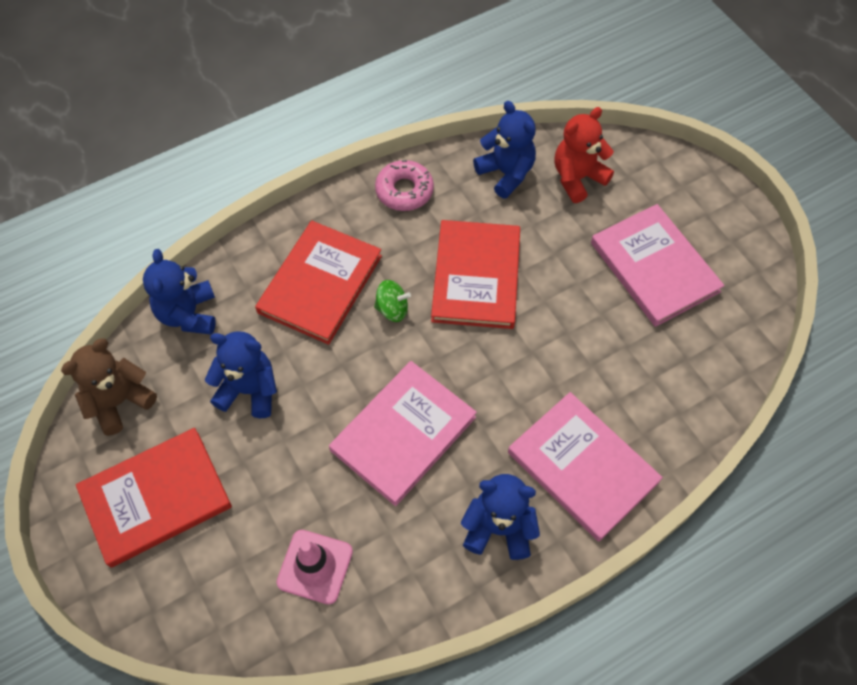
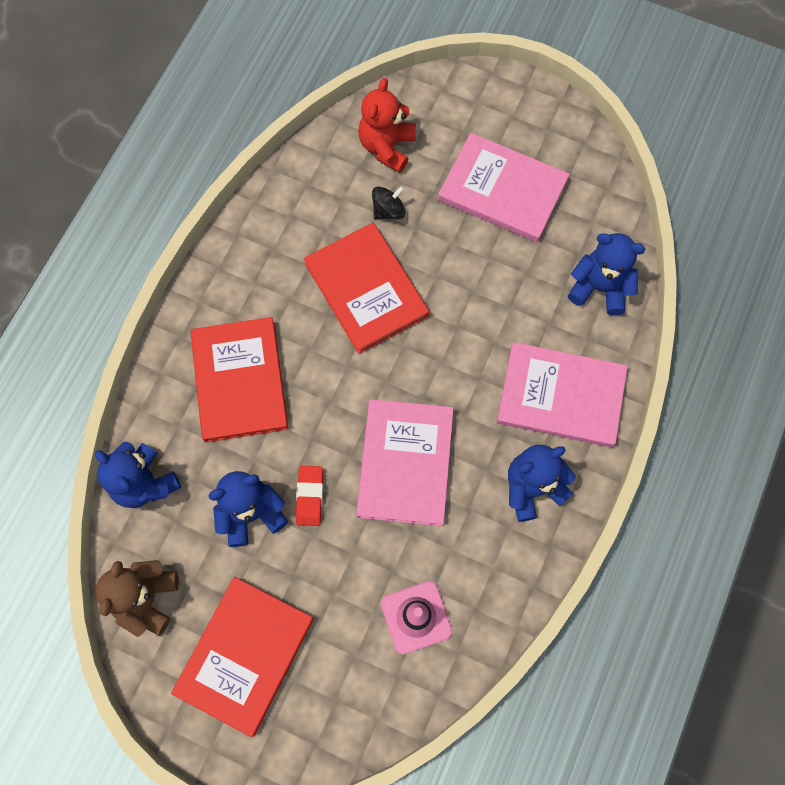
camera: 35 degrees left, 10 degrees up
(305, 408) = (310, 496): none -> red eraser
(392, 309) = (318, 363): green spinning top -> none
(404, 191) = (248, 249): pink donut -> none
(506, 173) = (324, 179): blue teddy bear -> blue teddy bear (599, 288)
(541, 227) = (388, 210): none -> black spinning top

